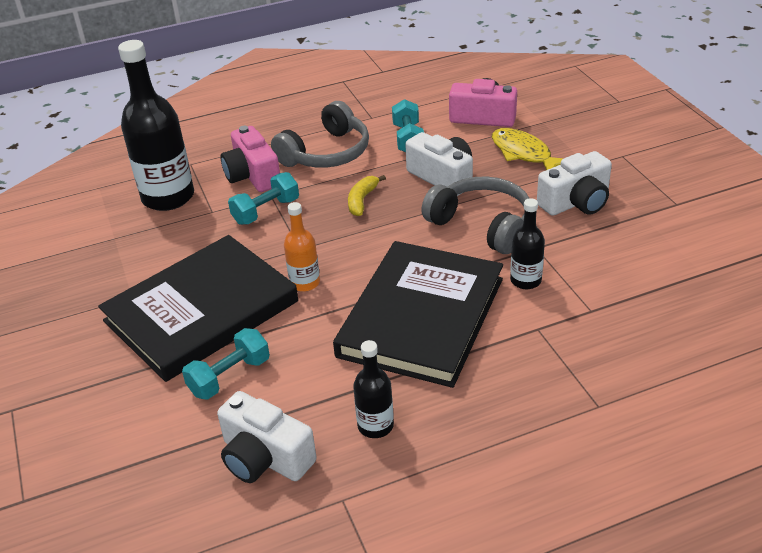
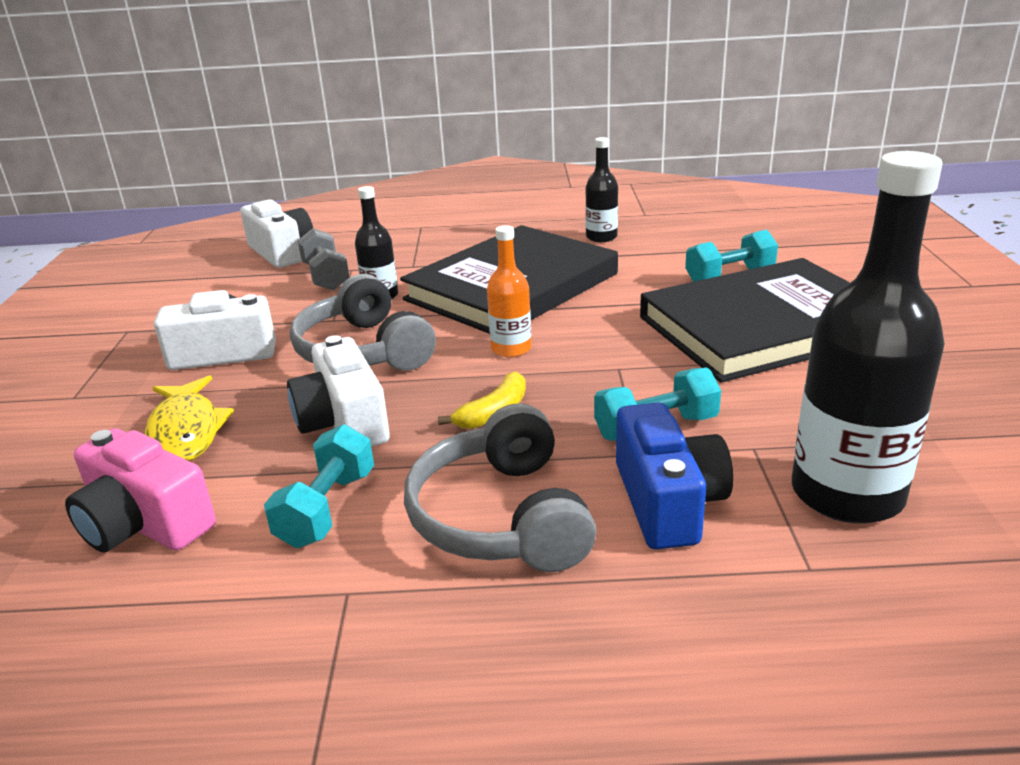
camera: 160 degrees left, 10 degrees down
(252, 175) = (668, 502): pink camera -> blue camera
(265, 457) = (701, 234): white camera -> white camera (282, 252)
(305, 283) = (625, 332): orange bottle -> orange bottle (511, 349)
(327, 153) = (501, 517): grey headphones -> grey headphones turned 75 degrees counterclockwise
(601, 294) = (326, 277): none -> grey dumbbell

